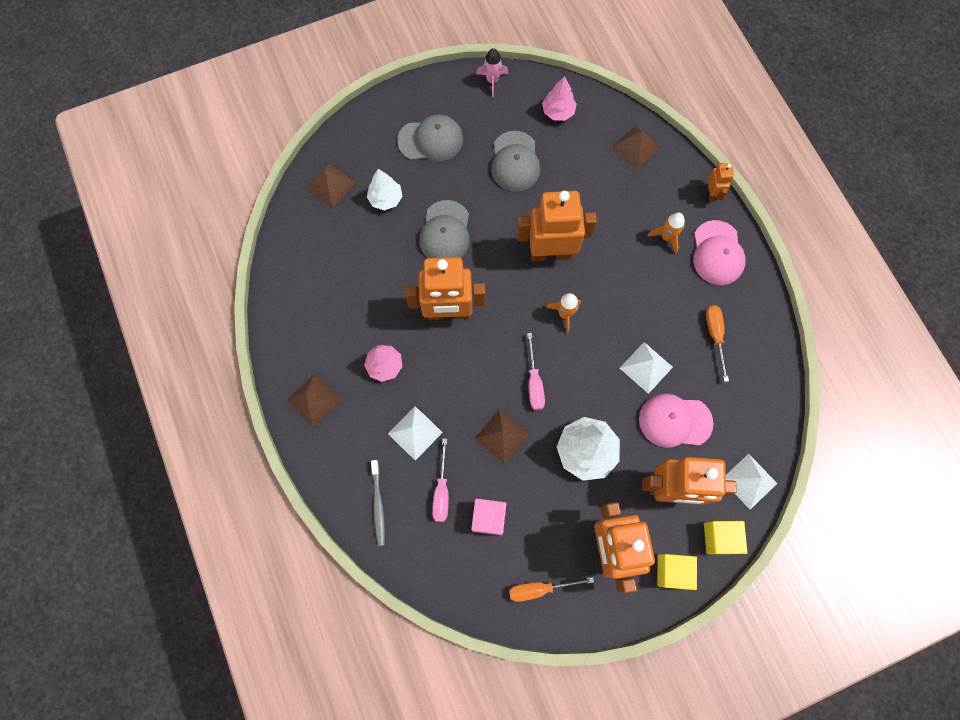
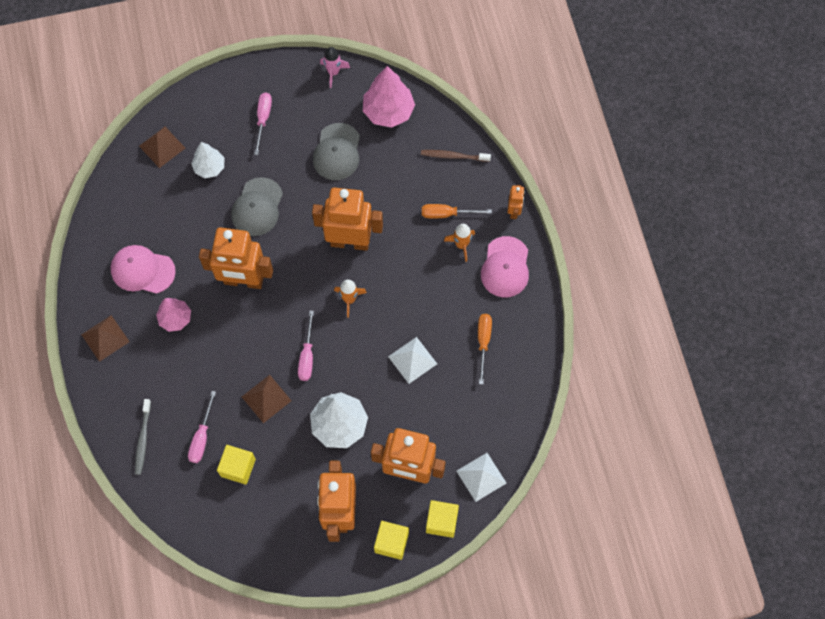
camera: 10 degrees right, 5 degrees down
(415, 432) = (189, 382): white pyramid -> none
(430, 140) = (263, 119): grey cap -> pink screwdriver
(488, 518) = (238, 467): pink cube -> yellow cube
(539, 588) = (269, 536): orange screwdriver -> orange screwdriver (447, 214)
(558, 112) = (388, 111): pink tree -> pink tree, size x1.61
(635, 147) = (453, 156): brown pyramid -> brown toothbrush
(675, 421) = (427, 412): pink cap -> pink cap (142, 270)

